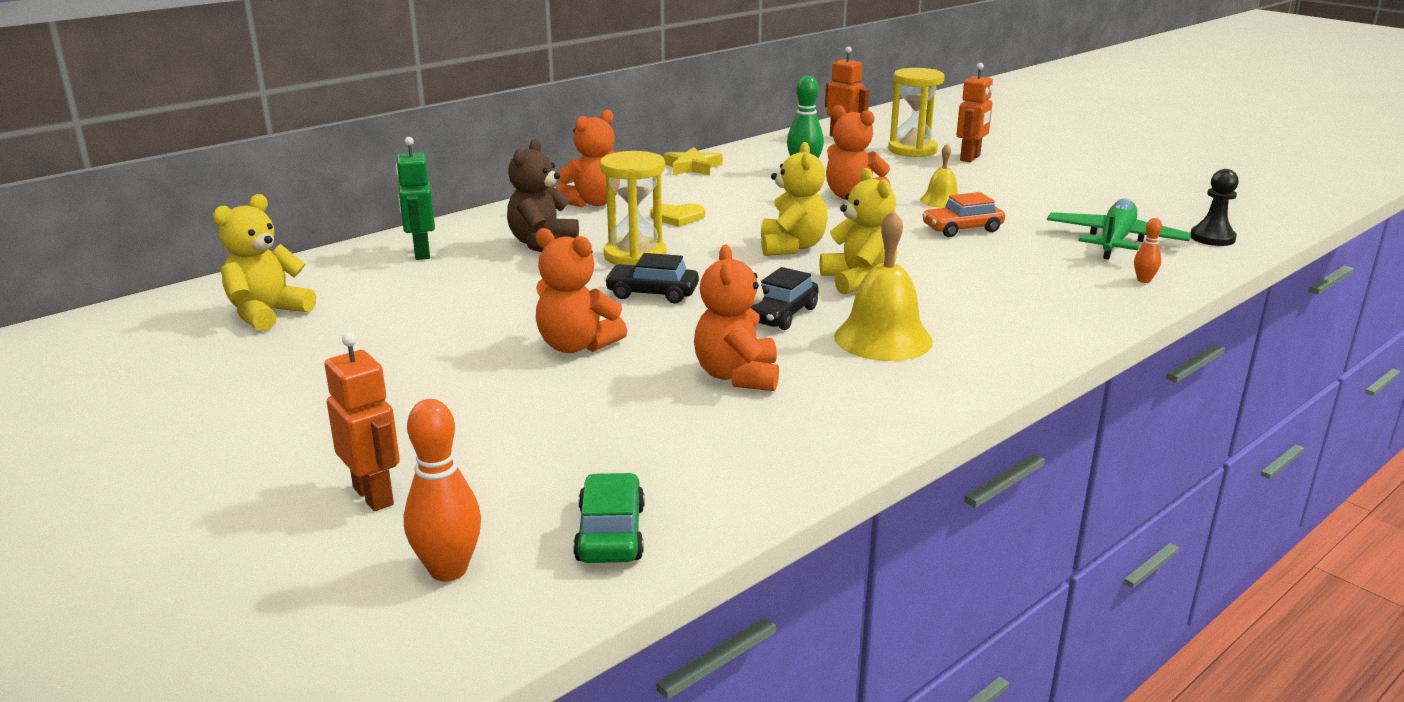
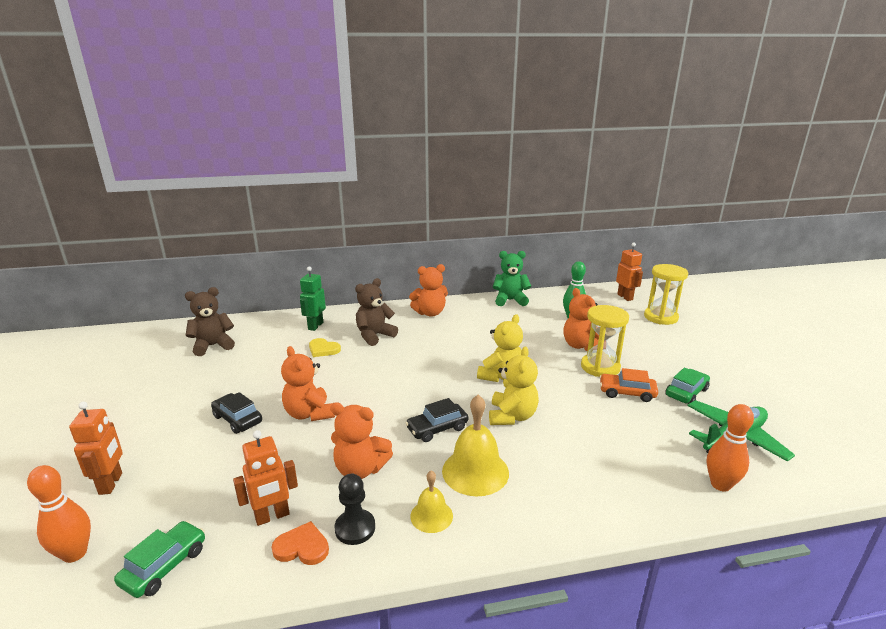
camera: 30 degrees right, 0 degrees up
(267, 314) = (213, 346): yellow teddy bear -> brown teddy bear
(635, 256) = (409, 357): yellow hourglass -> yellow hourglass (600, 367)
(652, 293) = (387, 388): black car -> black car (237, 419)
(677, 217) = (462, 335): yellow heart -> yellow heart (323, 349)
(692, 167) = (510, 300): yellow star -> green teddy bear
(737, 376) = (360, 469): orange teddy bear -> orange teddy bear turned 105 degrees counterclockwise
(770, 459) = (302, 547): none -> orange heart
(941, 201) = (637, 364): yellow bell -> yellow bell (431, 516)
(970, 158) = (695, 333): orange robot -> orange robot (272, 516)
(1024, 214) = (686, 392): none -> green car
(1144, 280) = (720, 484): orange bowling pin -> orange bowling pin, size x1.85
(1212, 238) = (824, 461): black pawn -> black pawn (355, 528)

